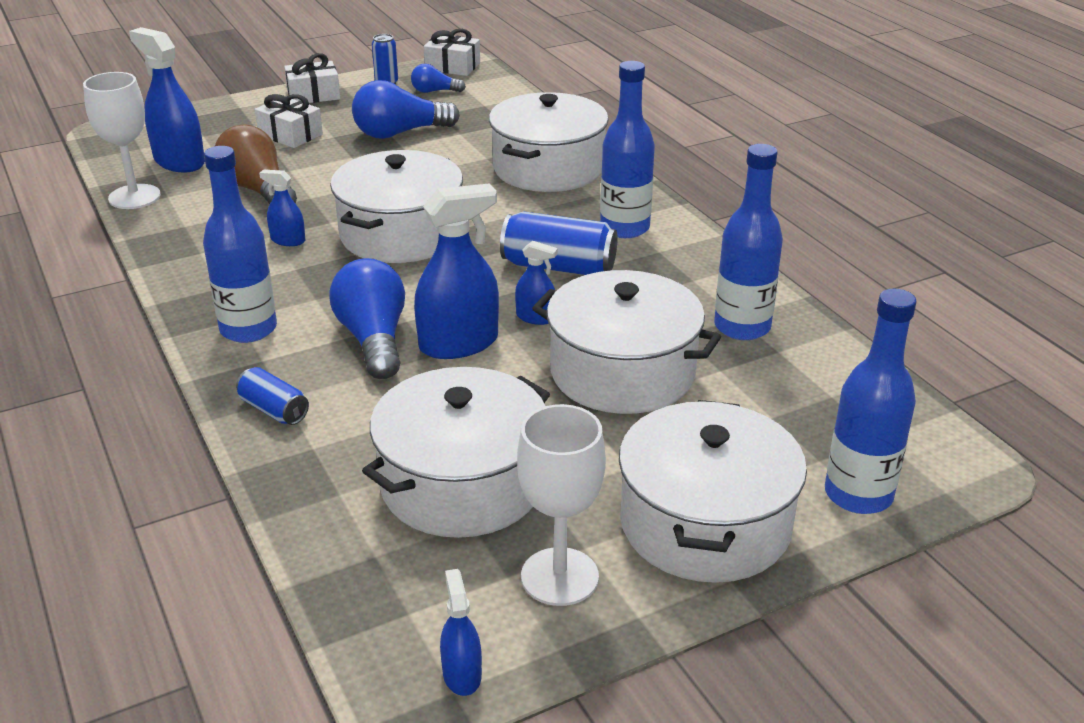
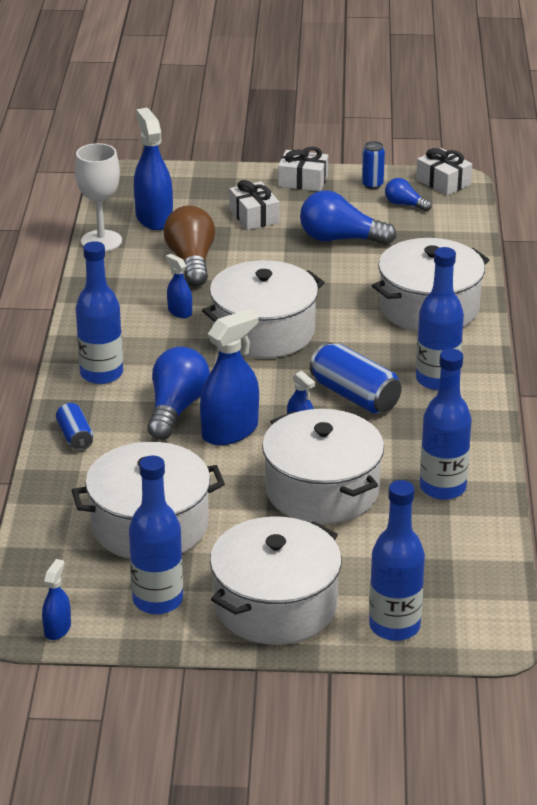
camera: 30 degrees right, 0 degrees up
(459, 343) = (230, 431): blue spray bottle -> blue spray bottle turned 45 degrees counterclockwise
(559, 577) = (157, 600): white goblet -> blue bottle

